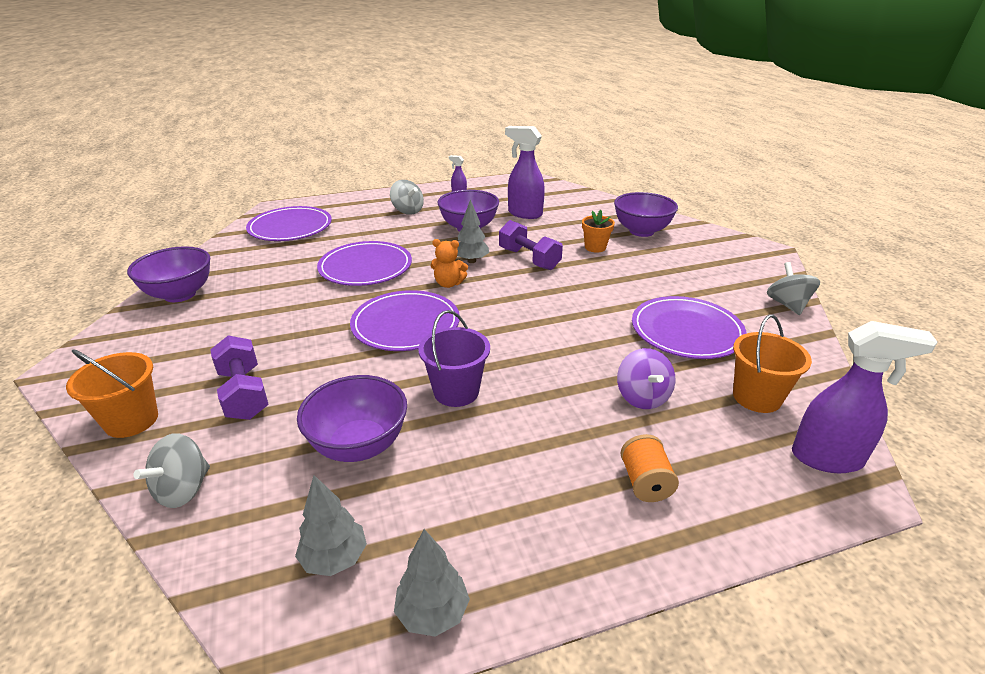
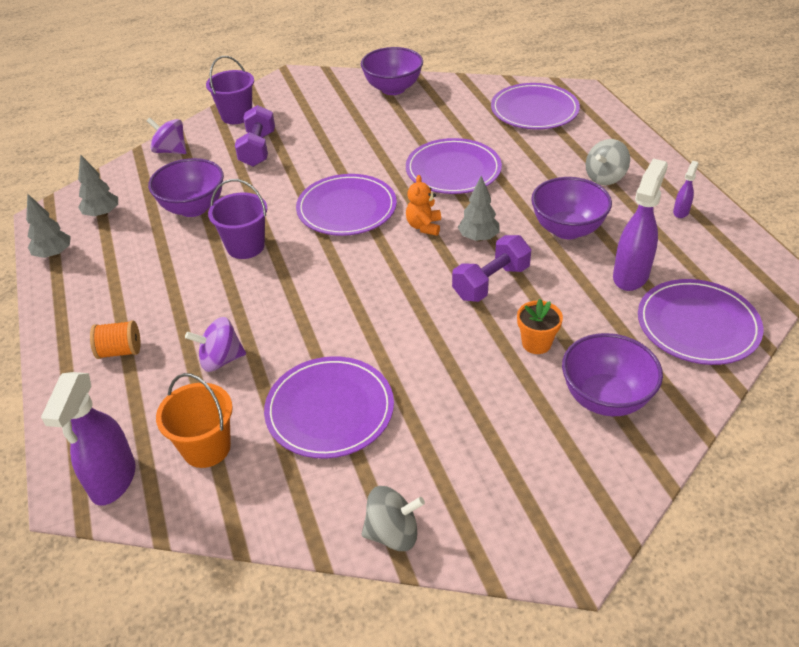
camera: 90 degrees right, 10 degrees up
(131, 420) = (236, 116): orange bucket -> purple bucket
(183, 489) = (171, 151): grey spinning top -> purple spinning top
(243, 394) = (258, 149): purple dumbbell -> purple dumbbell turned 60 degrees counterclockwise
(572, 201) = (697, 325): none -> purple plate

